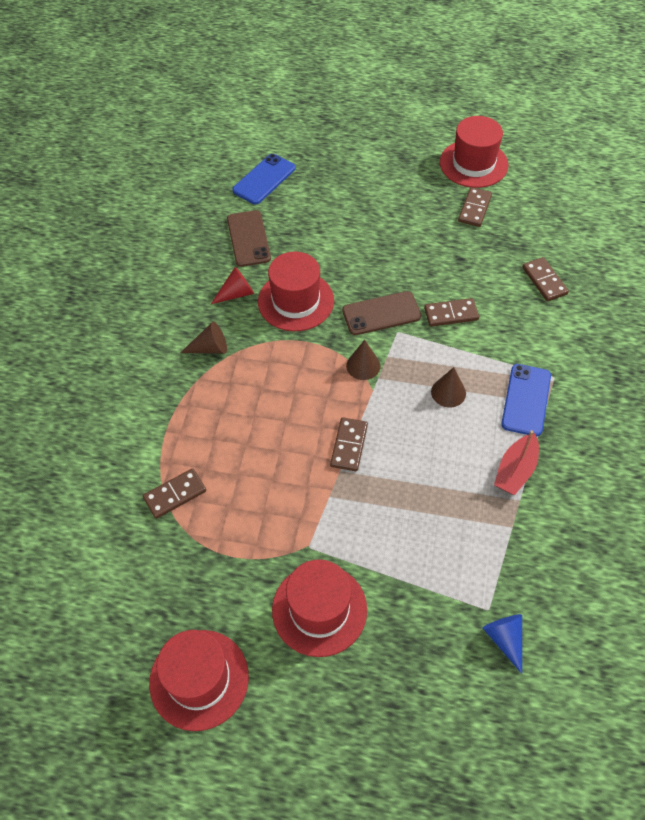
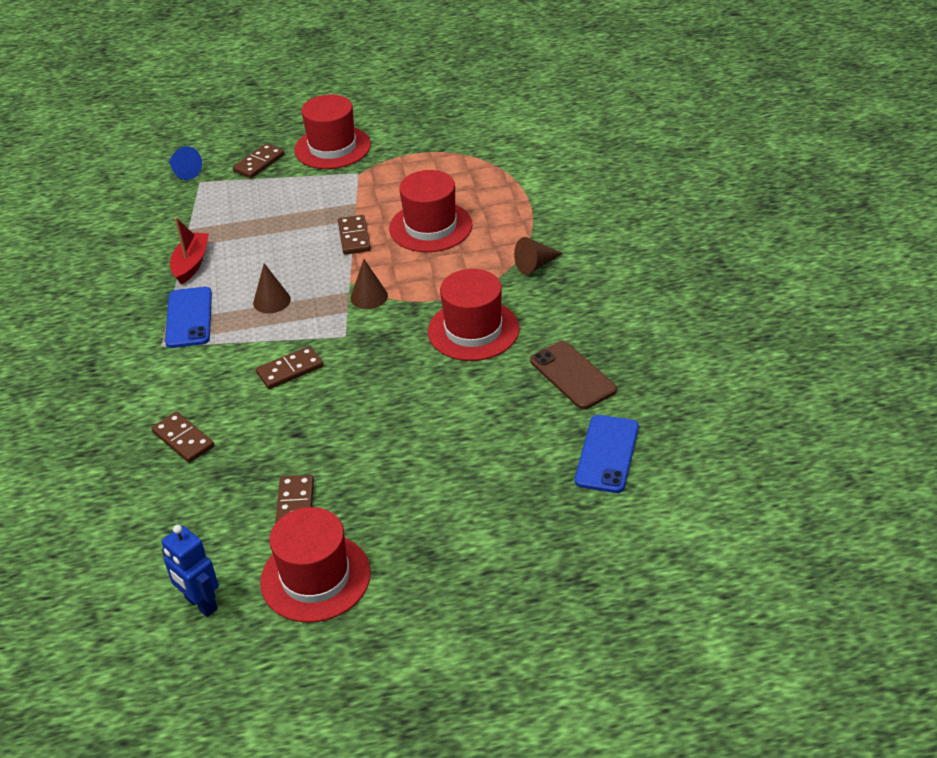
camera: 160 degrees right, 15 degrees down
(175, 494) = (488, 168): brown domino -> brown domino (259, 163)
(199, 679) = (401, 99): red hat -> red hat (430, 227)
(236, 293) = (544, 317): red cone -> none
(381, 313) = (370, 347): brown phone -> none
(545, 169) = (201, 604): none -> blue robot

